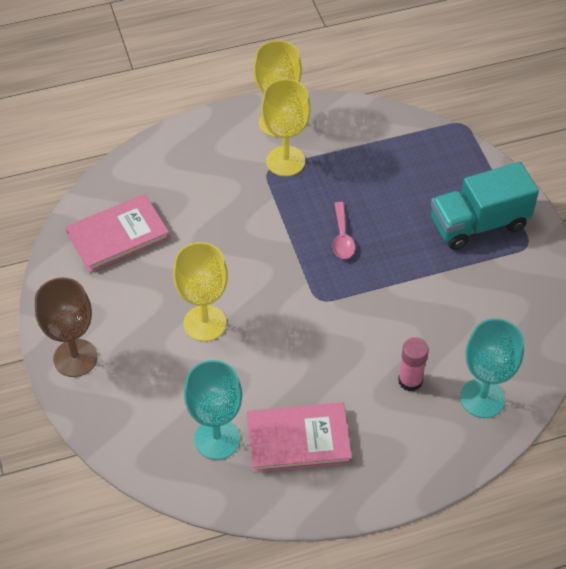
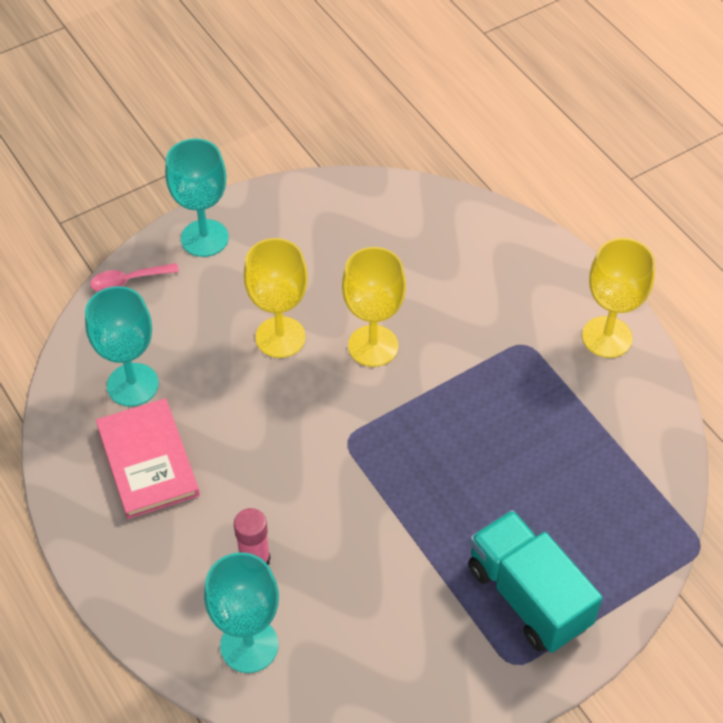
camera: 75 degrees right, 0 degrees up
(75, 358) = (204, 238): brown goblet -> turquoise goblet
(118, 236) = (375, 230): pink book -> none
(285, 161) = (547, 359): yellow goblet -> yellow goblet (373, 346)
(342, 237) = (449, 444): pink spoon -> pink spoon (128, 281)

